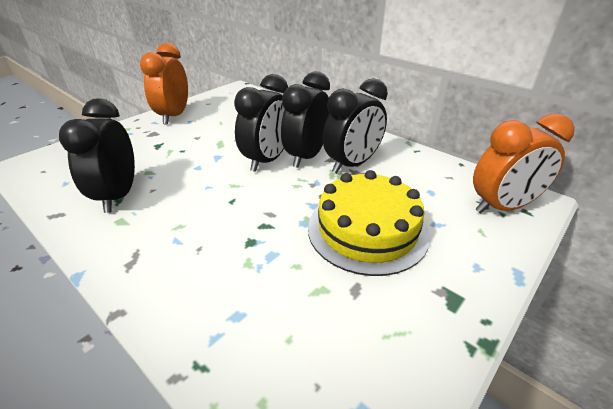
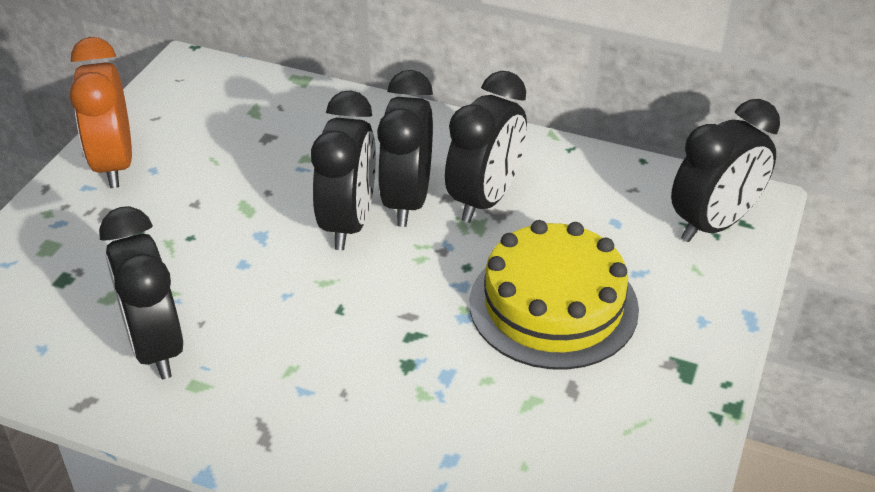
camera: 20 degrees left, 5 degrees up
(502, 207) = (713, 224): orange clock -> black clock

